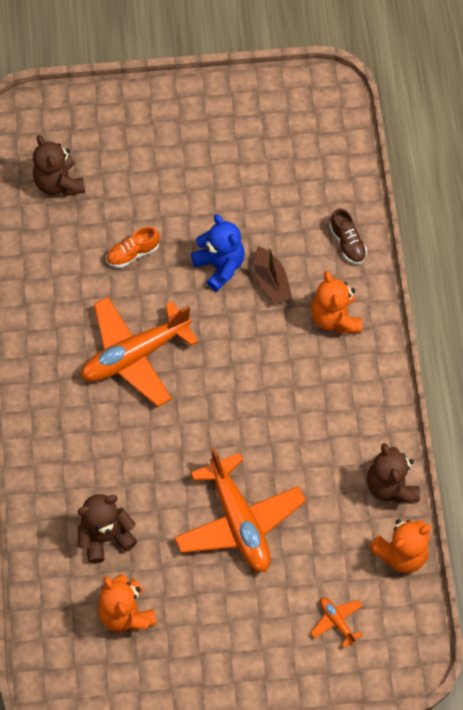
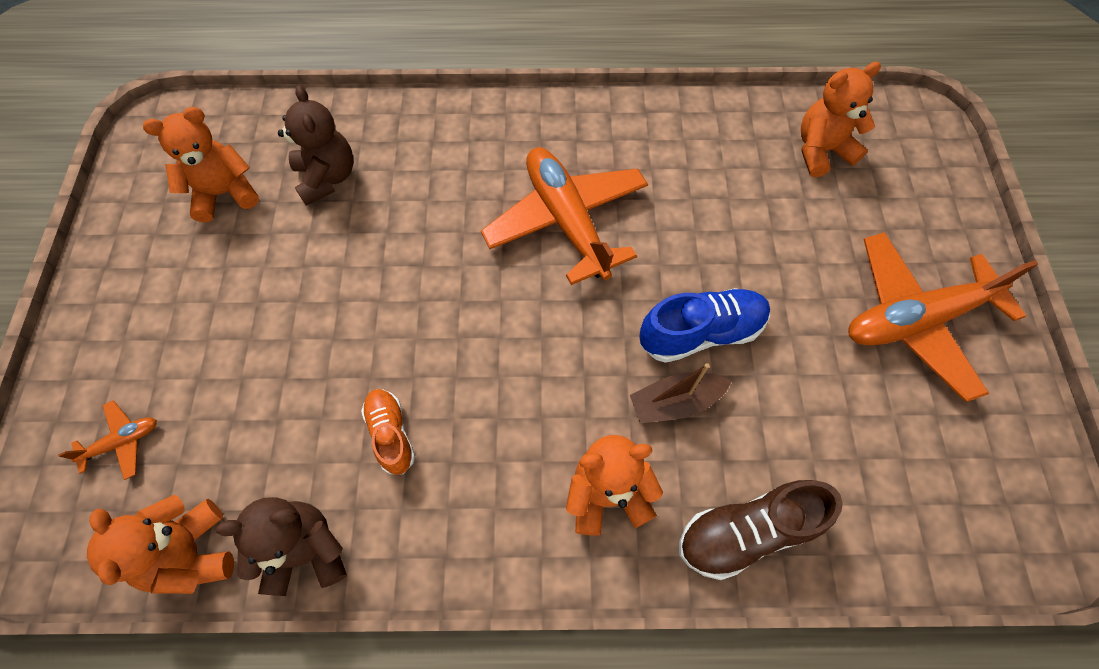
camera: 95 degrees right, 0 degrees up
(59, 183) = (821, 151): brown teddy bear -> orange teddy bear
(133, 253) = (719, 226): orange shoe -> orange shoe (391, 434)
(220, 266) = (700, 333): blue teddy bear -> blue shoe
(239, 521) = (307, 326): orange plane -> orange plane (915, 319)
(347, 243) = (747, 532): brown shoe -> brown shoe, size x1.57

